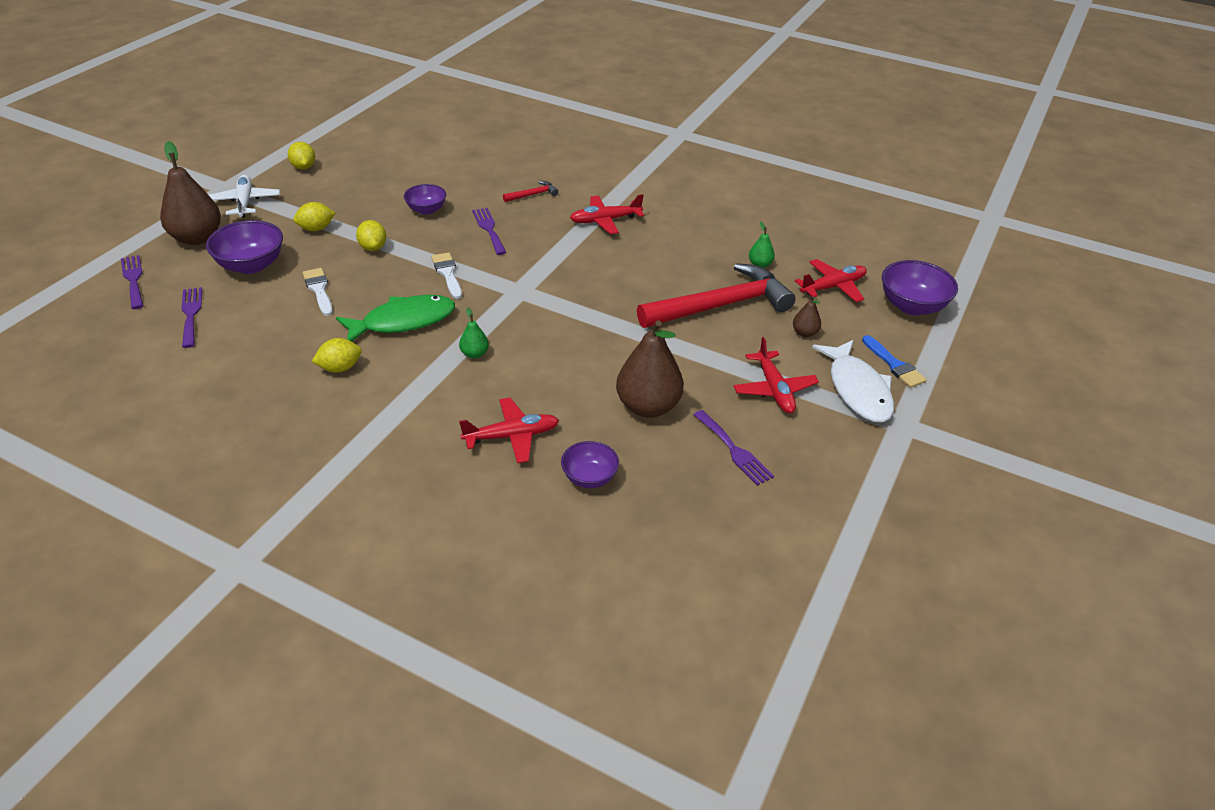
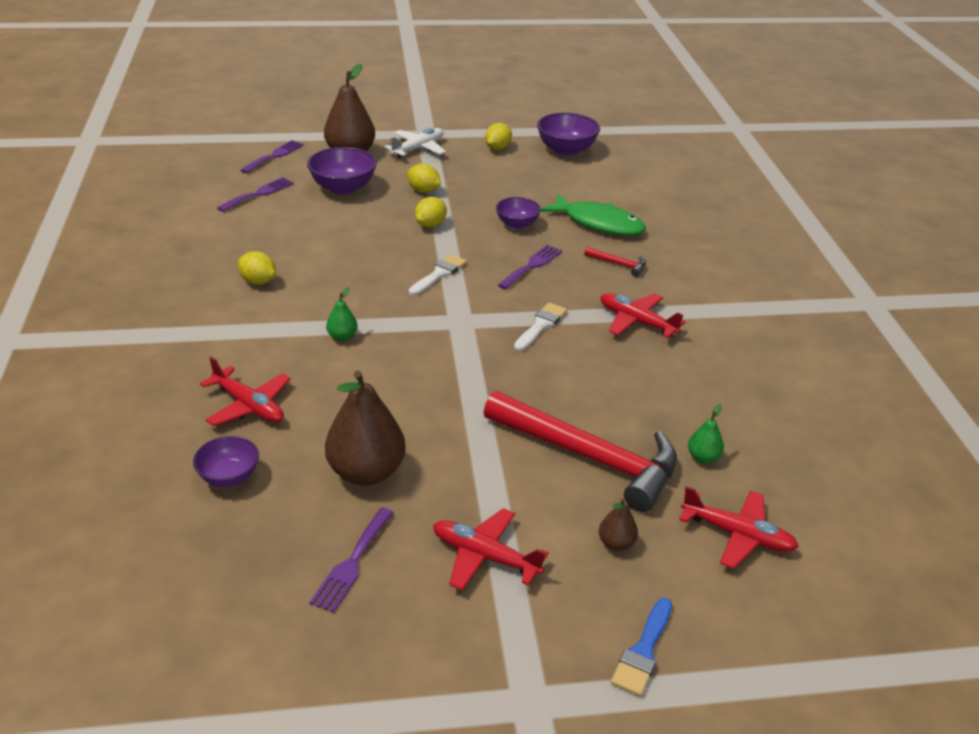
camera: 55 degrees right, 5 degrees down
(319, 290) = (346, 228): white brush -> white brush (541, 326)
(403, 321) = (348, 283): green fish -> green fish (598, 223)
(774, 389) = (484, 556): red plane -> red plane turned 75 degrees clockwise
(857, 390) = (556, 632): white fish -> none
(912, 306) = (790, 626): purple bowl -> purple bowl (566, 150)

